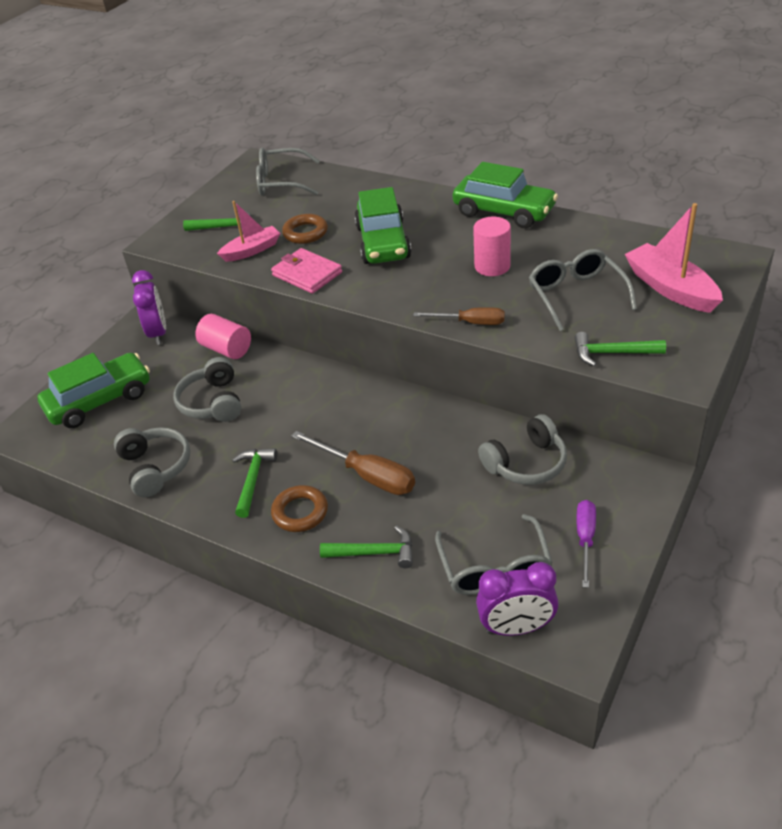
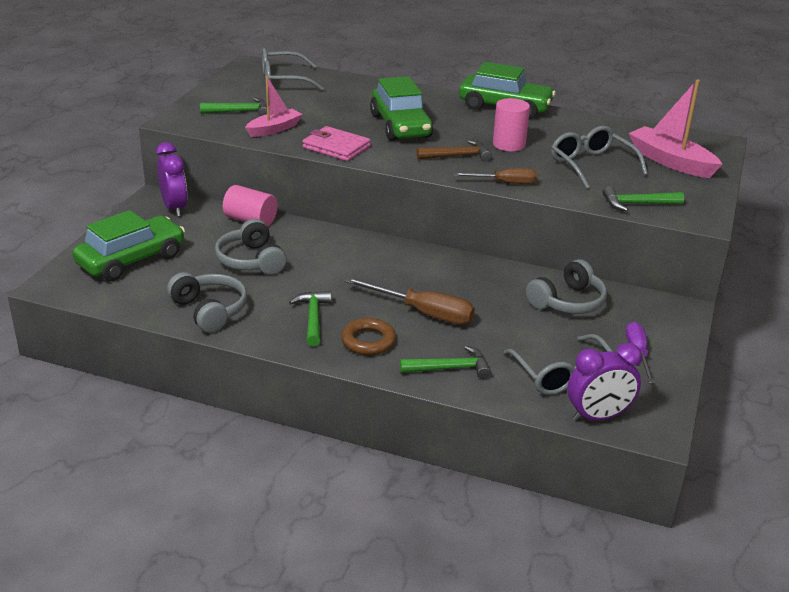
camera: 15 degrees left, 10 degrees down
(305, 233) = (322, 117): brown ring -> none
(431, 284) = (458, 156): none -> brown hammer

